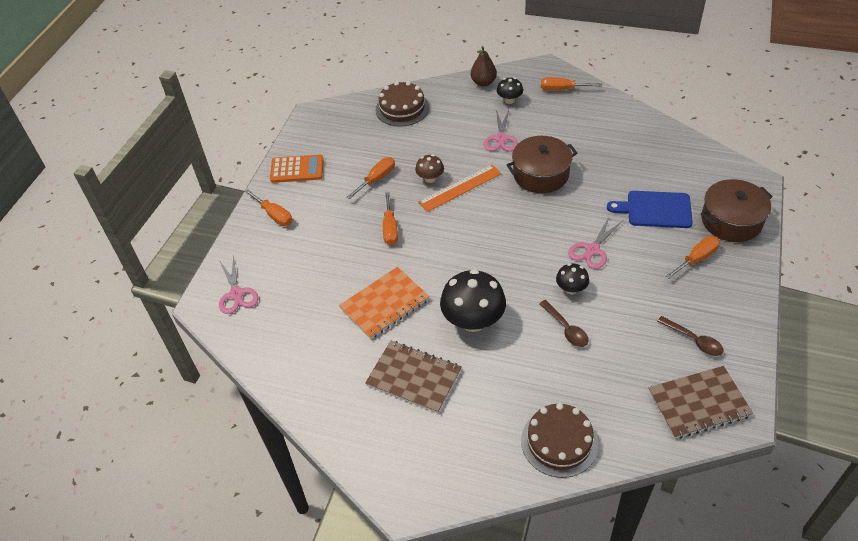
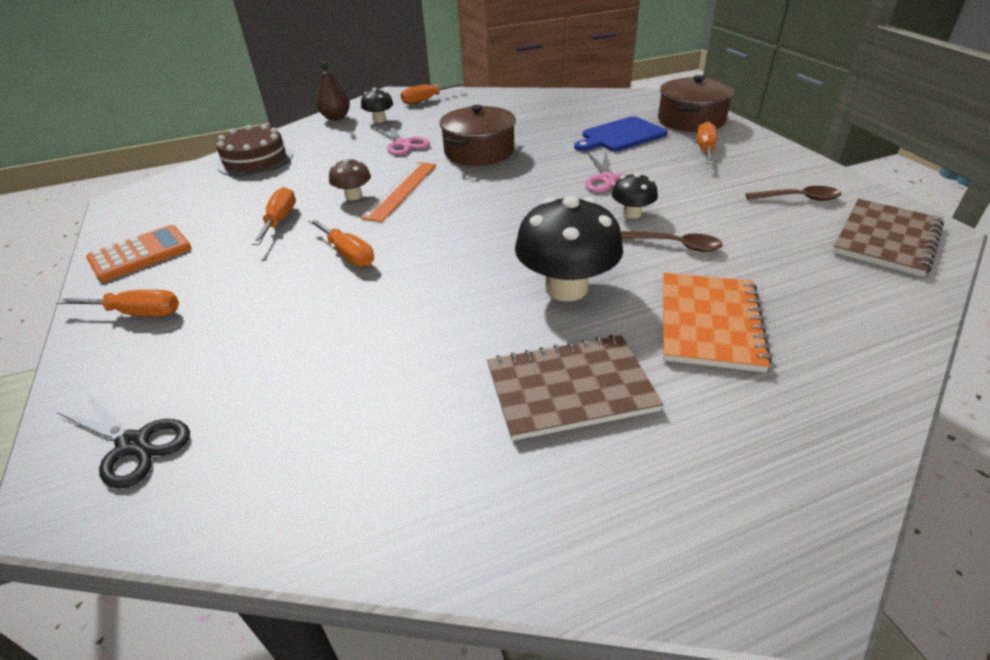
camera: 40 degrees left, 10 degrees down
(236, 294) = (133, 444): pink scissors -> black scissors
(384, 304) = (425, 329): orange notebook -> orange notebook (709, 323)
(559, 442) = (837, 349): brown cake -> none

